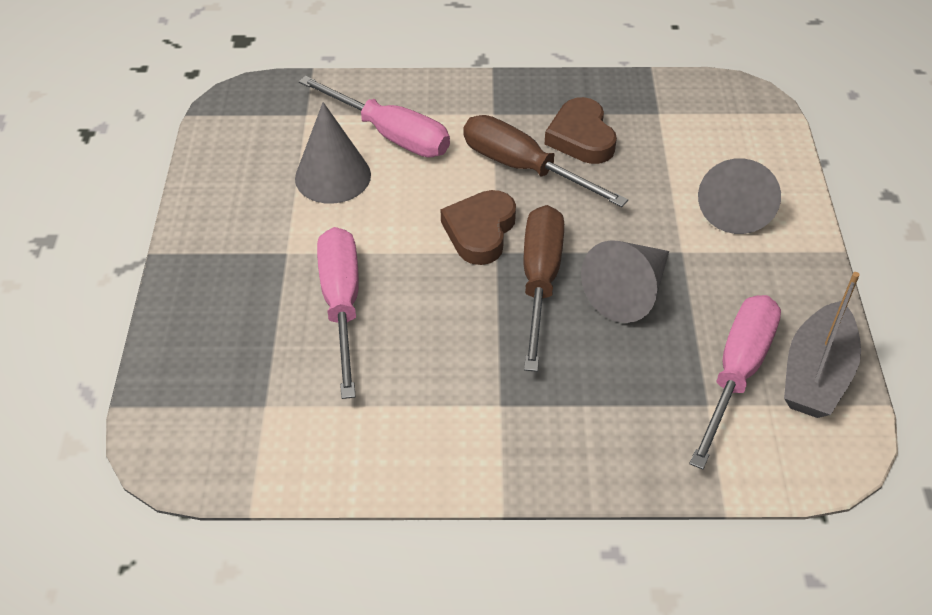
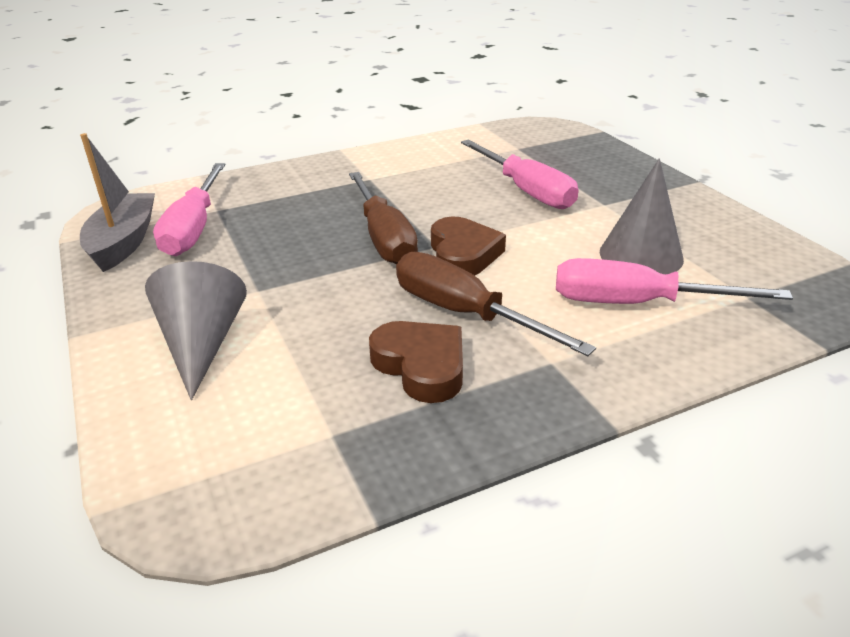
camera: 155 degrees right, 15 degrees down
(523, 168) = (465, 314): brown screwdriver -> brown screwdriver turned 150 degrees counterclockwise
(629, 292) = (301, 250): grey cone -> none

